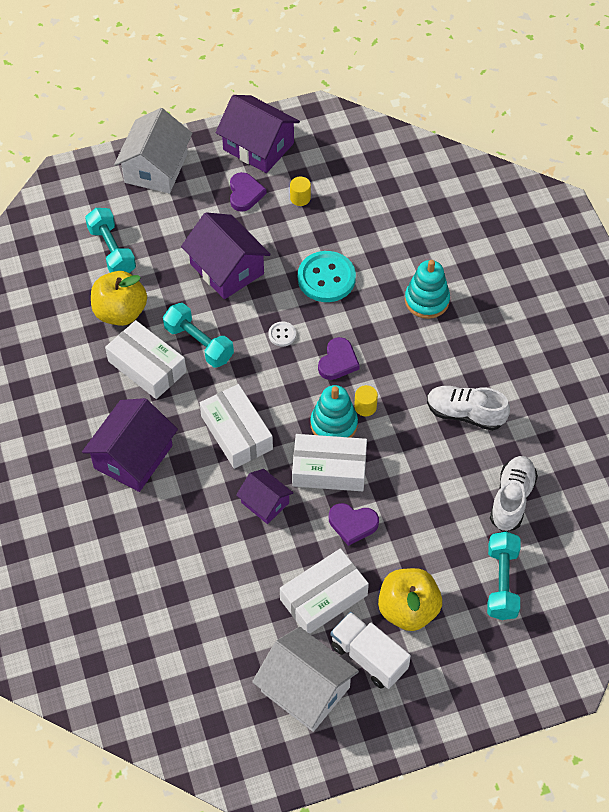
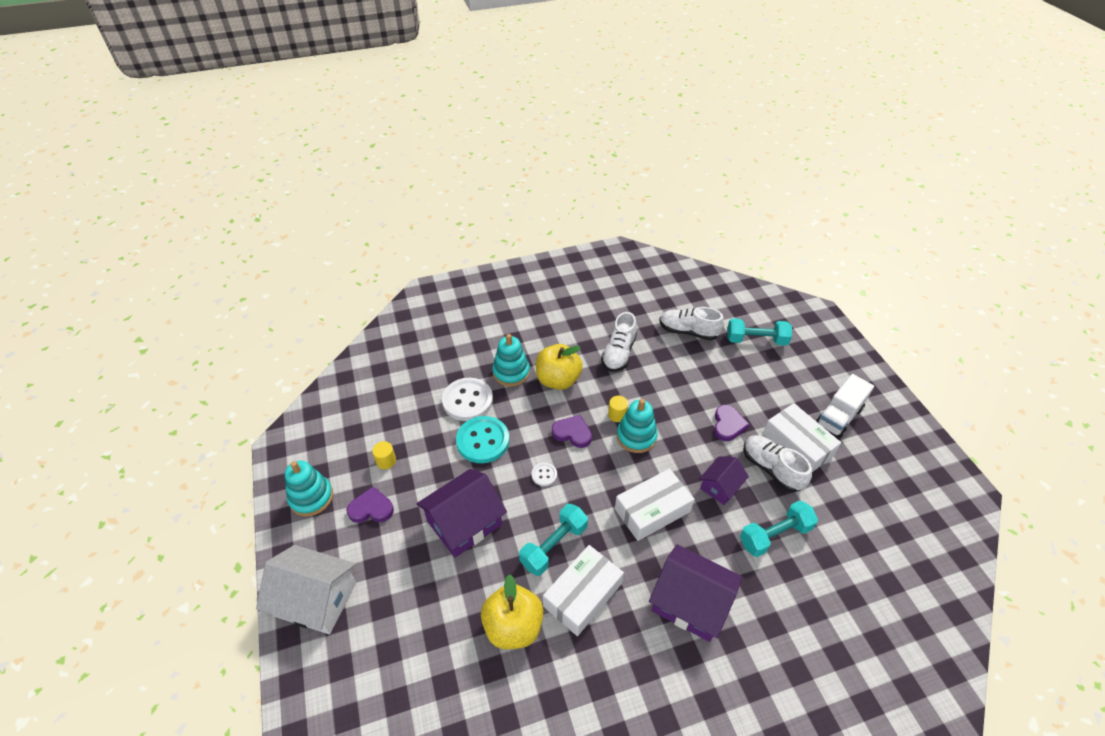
camera: 90 degrees left, 10 degrees down
(112, 251) = (427, 642): turquoise dumbbell -> turquoise dumbbell (774, 535)
(258, 146) = (311, 497): purple house -> turquoise stacking toy
(288, 561) = (771, 469): none -> white shoe
(305, 689) = (879, 457): white house -> none
(329, 469) = (680, 440): white box -> none
(382, 261) = (467, 400): none -> white button
(408, 609) = (792, 392): yellow apple -> yellow apple (558, 380)

